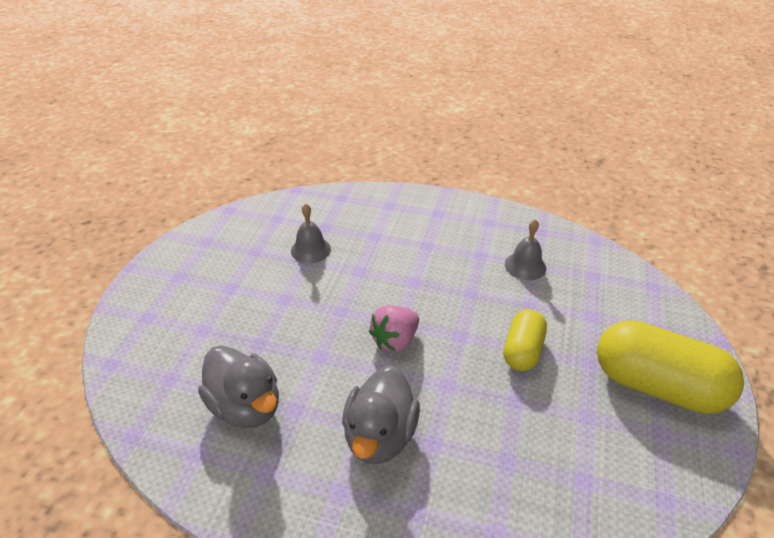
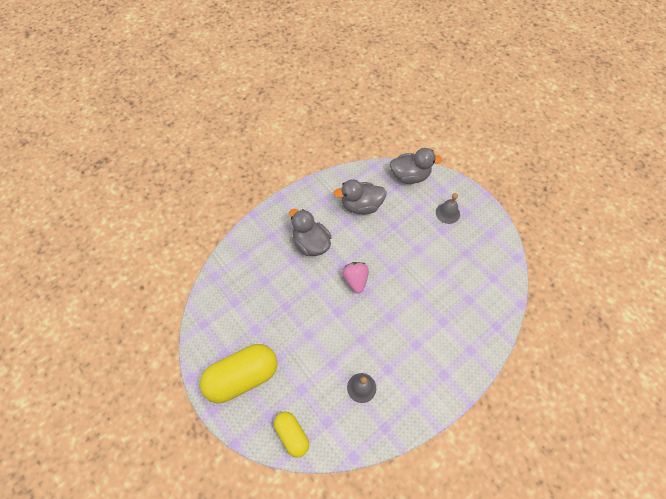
camera: 125 degrees right, 20 degrees up
(134, 370) = (410, 176): none -> grey duck
(310, 250) = (451, 280): grey bell -> grey bell (447, 213)
(522, 350) = (307, 333): yellow capsule -> yellow capsule (292, 435)

